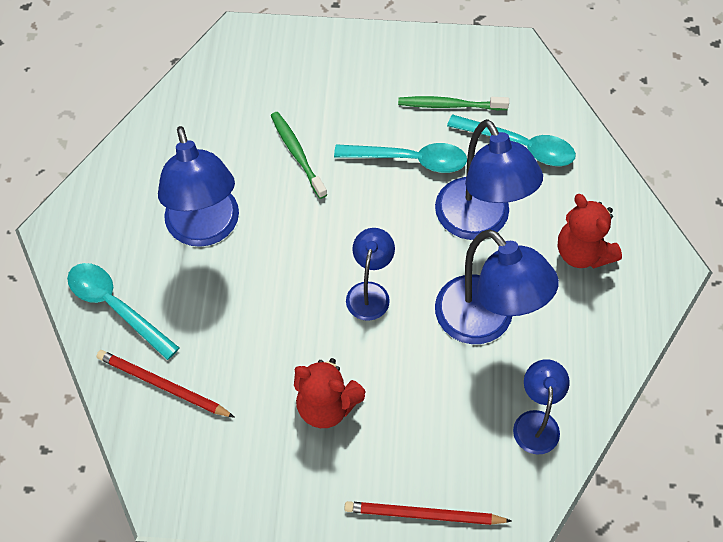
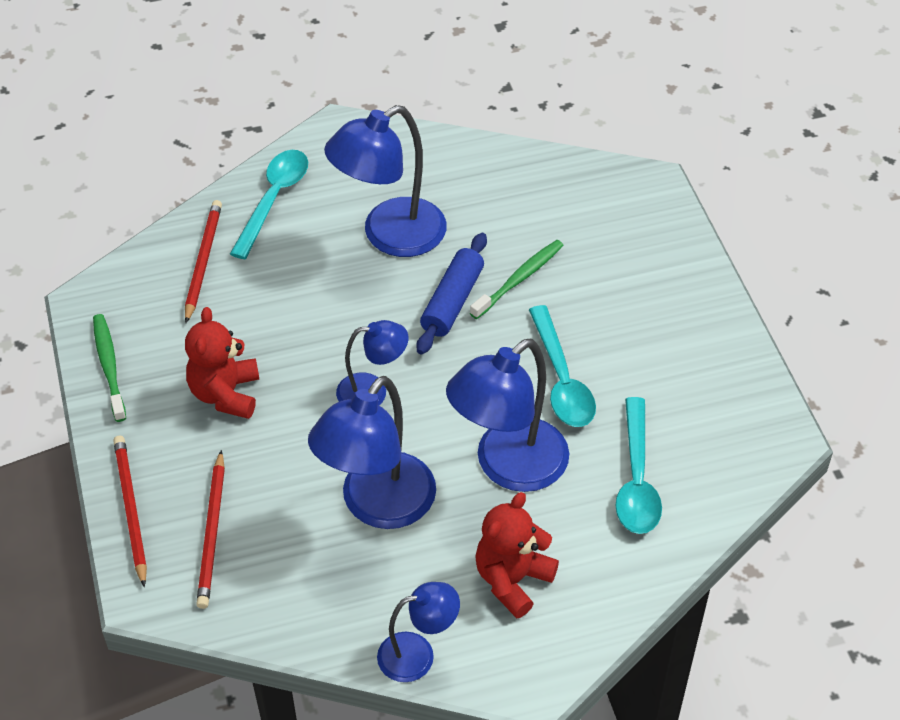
camera: 70 degrees right, 10 degrees down
(299, 207) = (452, 301): none -> blue rolling pin
(449, 105) = (659, 395): green toothbrush -> green toothbrush (109, 366)
(470, 454) = (212, 533): none -> red pencil
(536, 422) = (270, 585): blue lamp -> blue lamp (418, 654)

